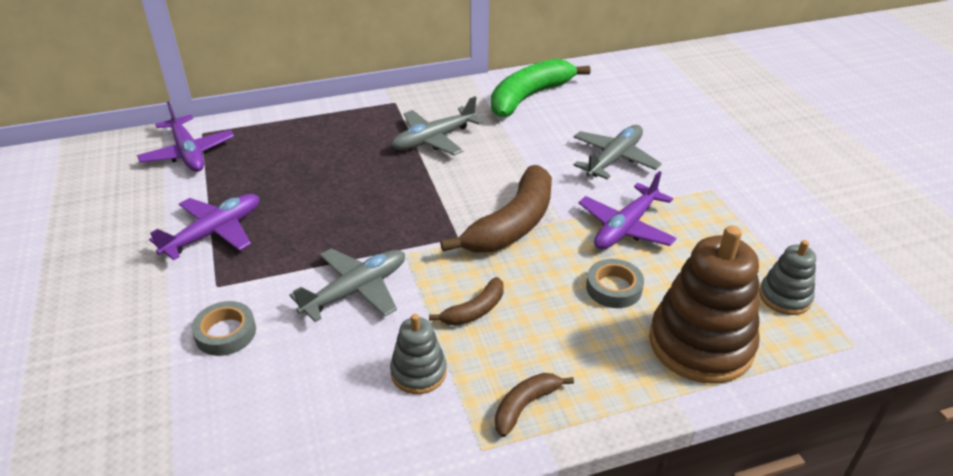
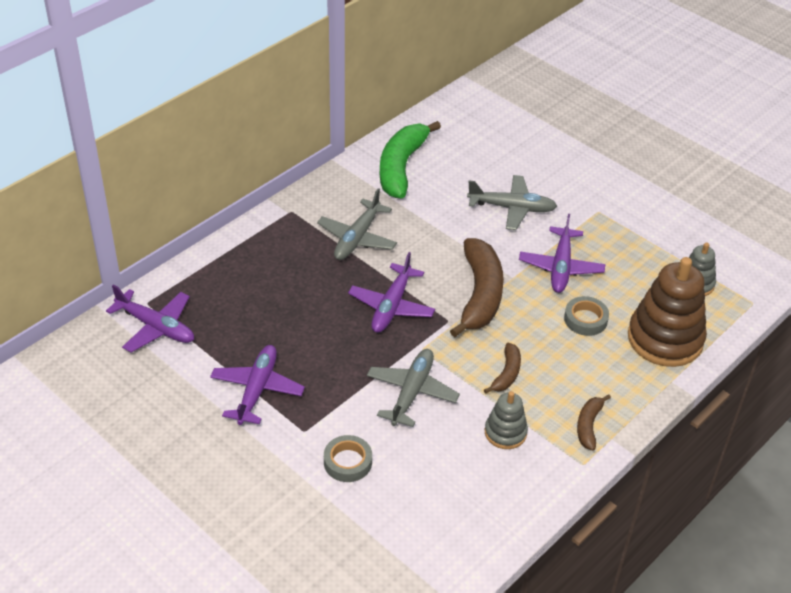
camera: 30 degrees left, 5 degrees up
(412, 205) = (392, 306): none -> purple plane
(614, 159) = (512, 208): grey plane -> grey plane turned 90 degrees clockwise

